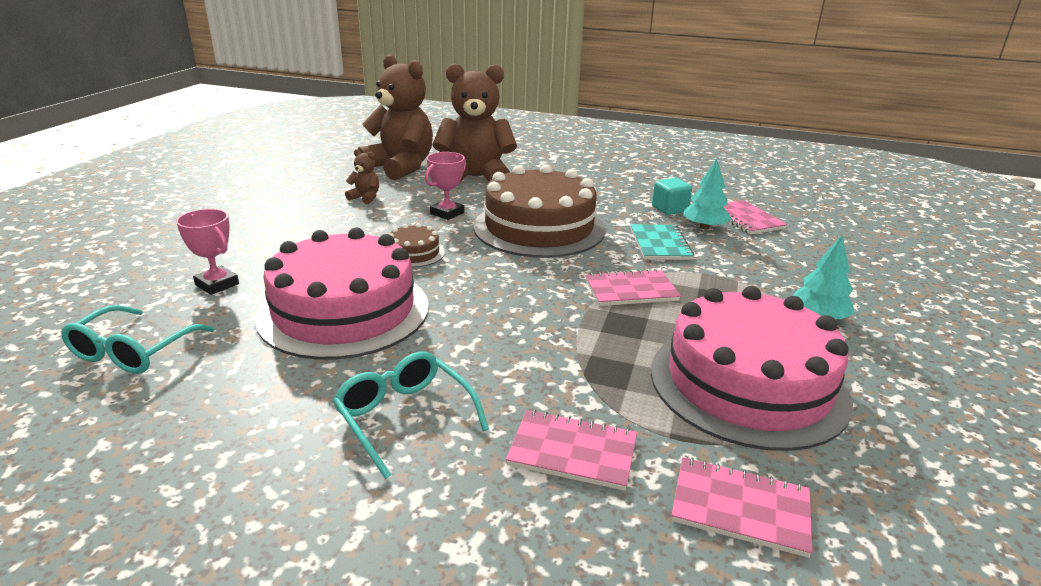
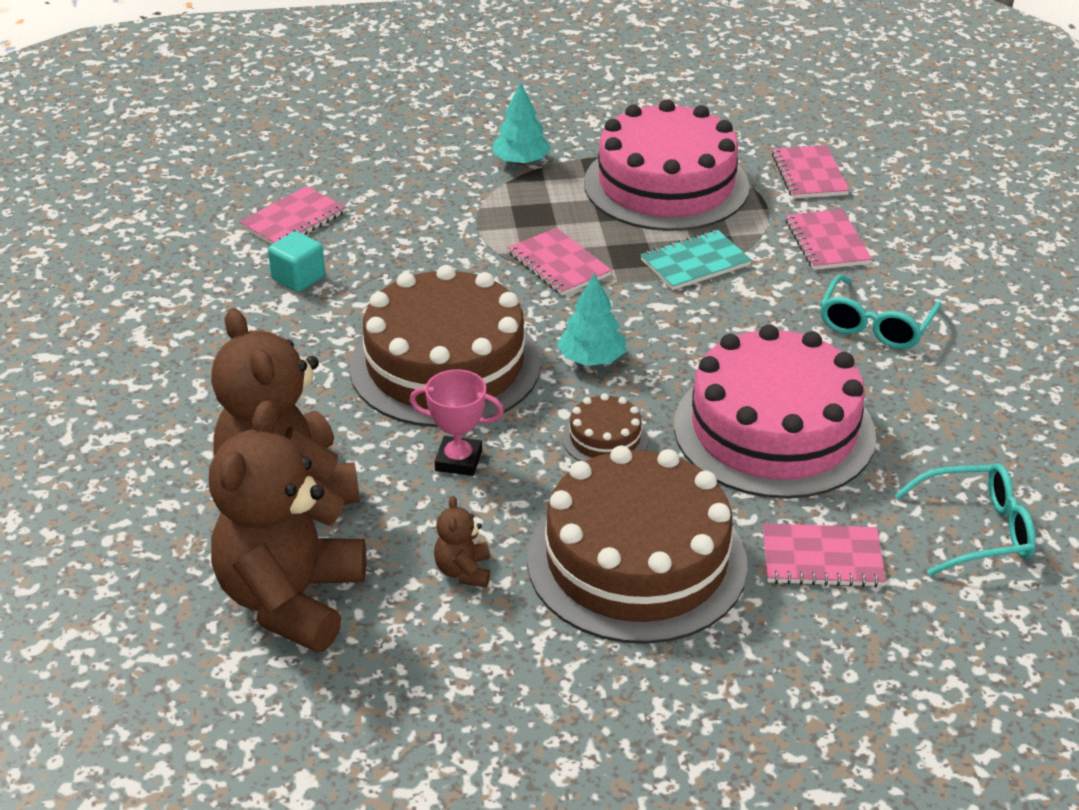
camera: 115 degrees left, 10 degrees up
(217, 284) = (822, 558): pink trophy -> pink notebook
(306, 234) = (636, 561): none -> brown cake
(660, 244) = (423, 267): turquoise notebook -> turquoise notebook (695, 263)
(704, 227) = (343, 245): turquoise tree -> turquoise tree (592, 359)

